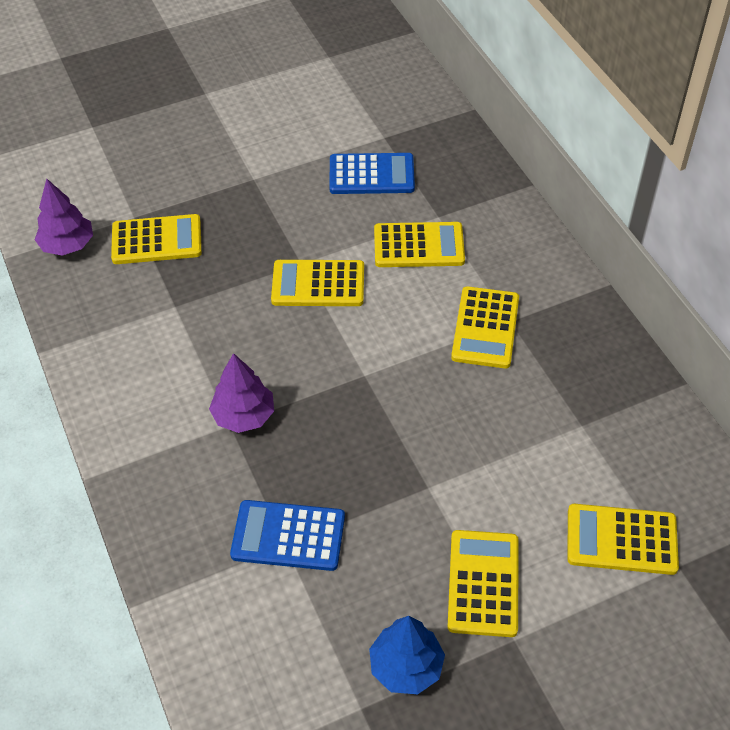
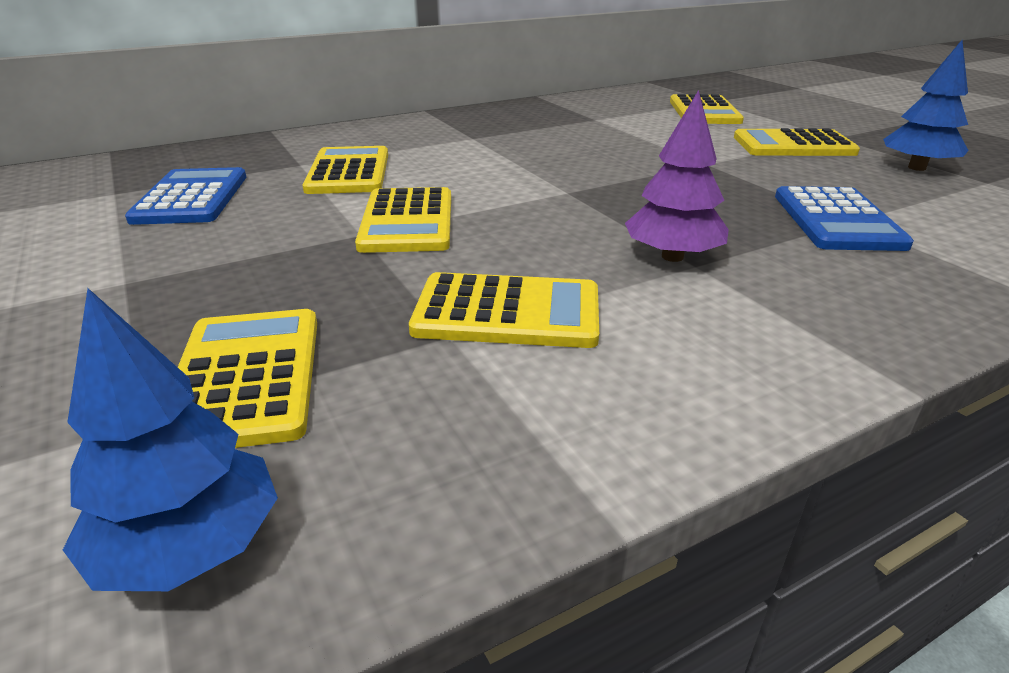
camera: 95 degrees left, 20 degrees down
(67, 245) = (191, 547): purple tree -> blue tree
(485, 328) = (483, 145): yellow calculator -> yellow calculator (507, 312)

